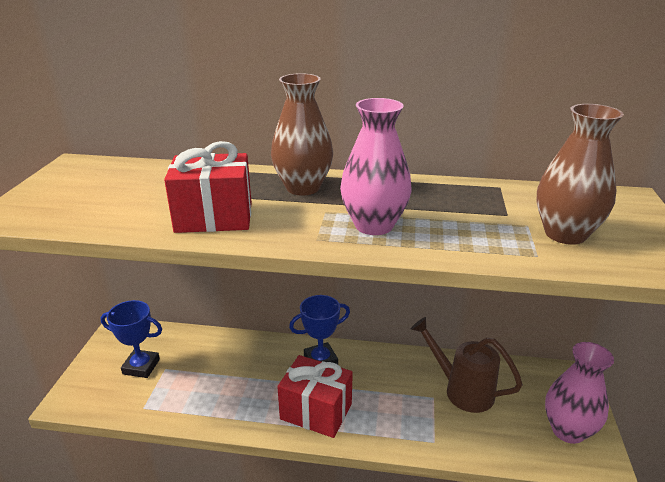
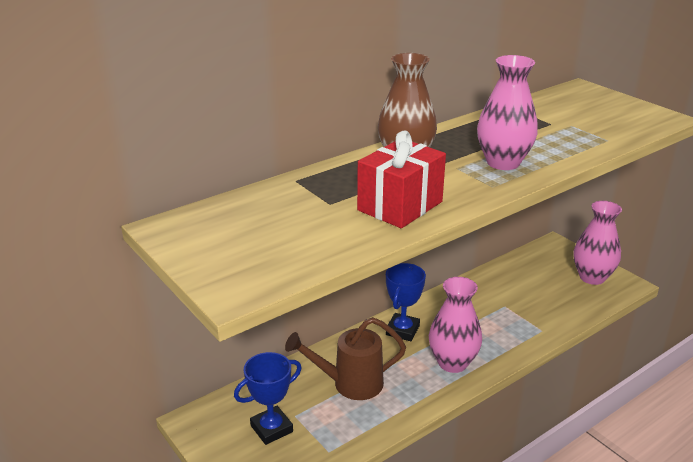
camera: 45 degrees left, 0 degrees up
(316, 411) = (452, 363): red gift -> pink vase
(462, 390) = (513, 291): brown watering can -> brown watering can (350, 384)
(565, 234) = (596, 122): brown vase -> none

